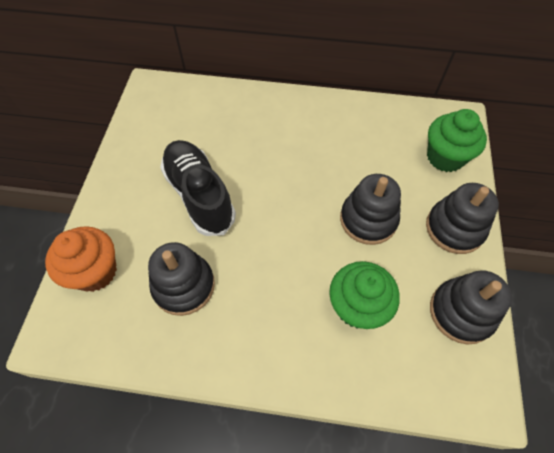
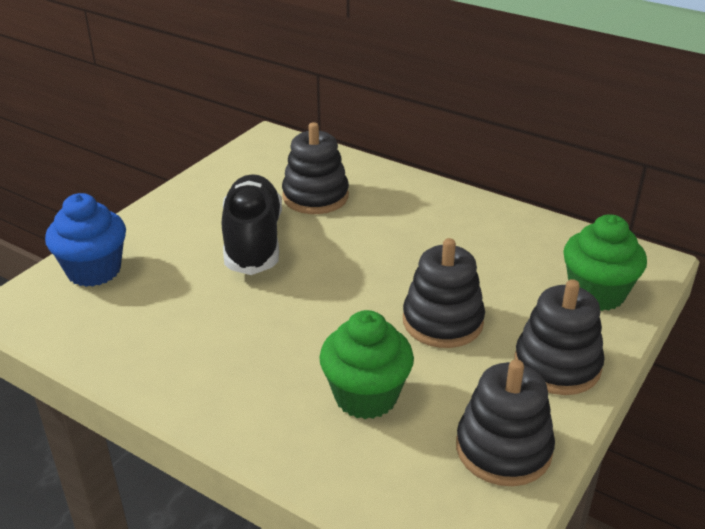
camera: 25 degrees right, 25 degrees down
(95, 271) = (94, 271): orange cupcake -> blue cupcake
(184, 286) = (176, 311): black stacking toy -> black stacking toy (315, 197)

